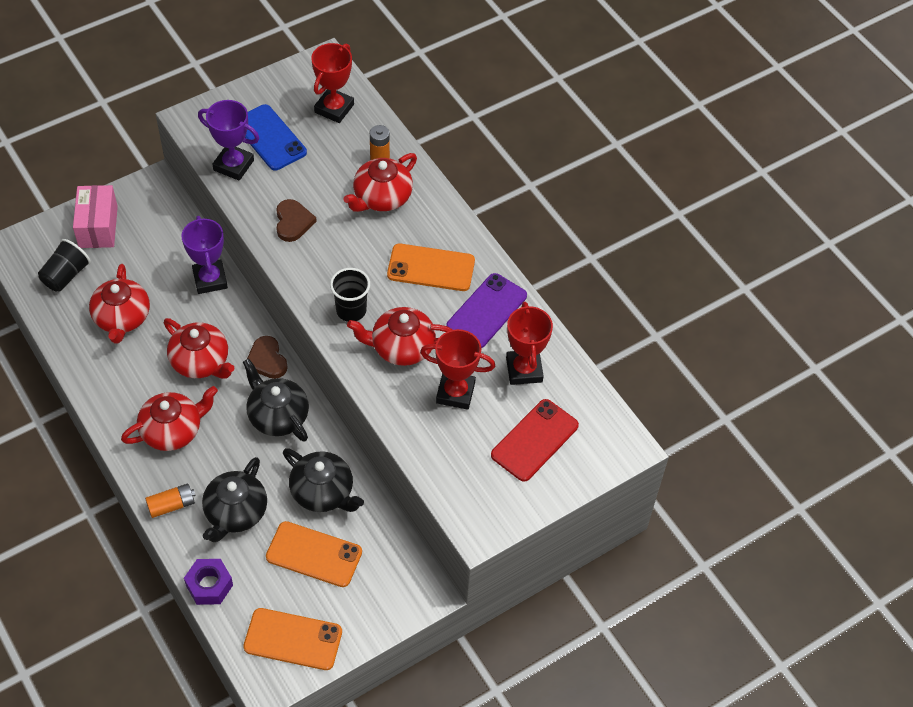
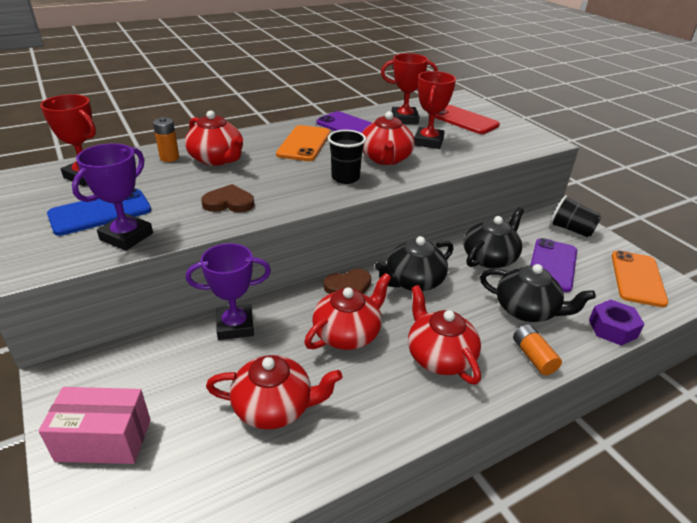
camera: 85 degrees left, 20 degrees down
(66, 275) = (182, 479): black cup -> black cup (571, 229)
(314, 554) = (552, 265): orange phone -> purple phone

